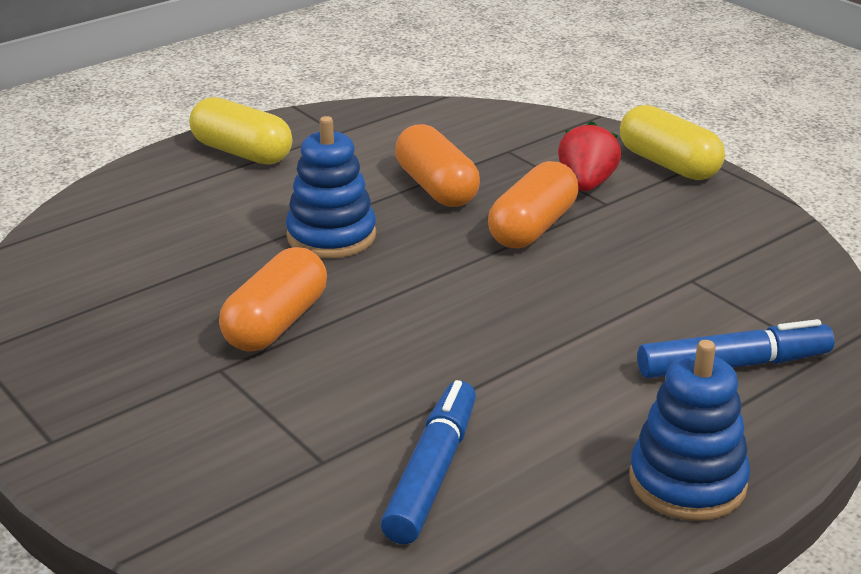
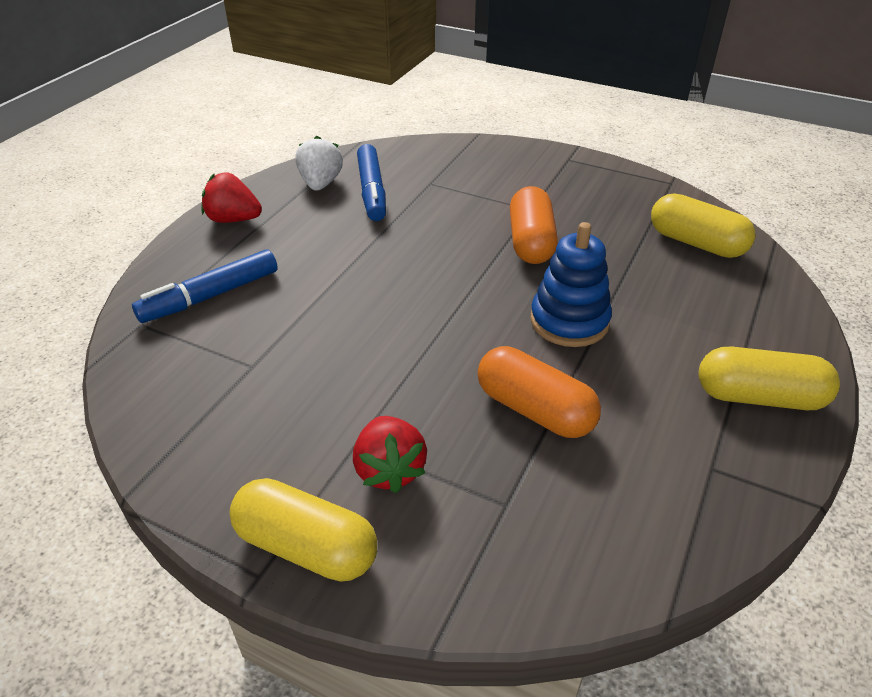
camera: 155 degrees right, 10 degrees up
(85, 269) = (696, 243): none -> yellow capsule
(512, 517) = (320, 184): none -> white strawberry
(533, 227) = (412, 384): orange capsule -> none
(687, 482) = (233, 219): blue stacking toy -> red strawberry

